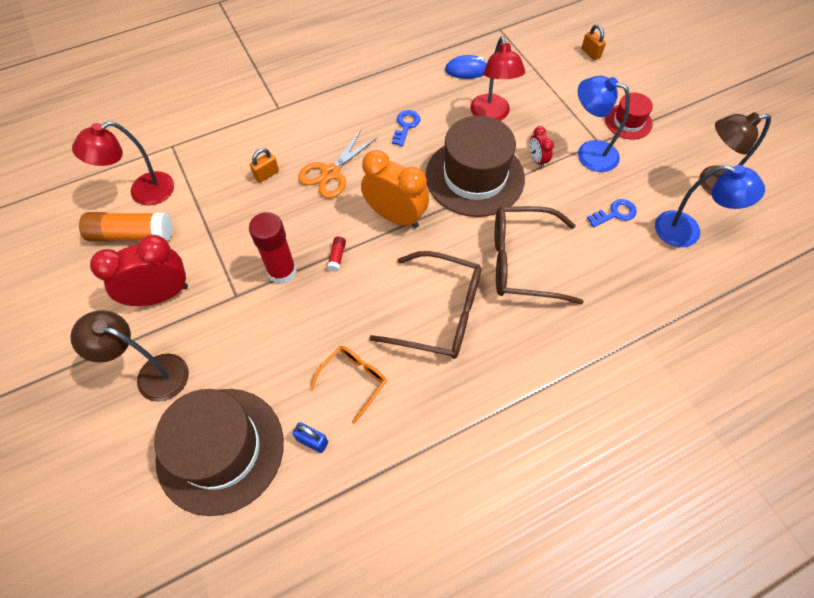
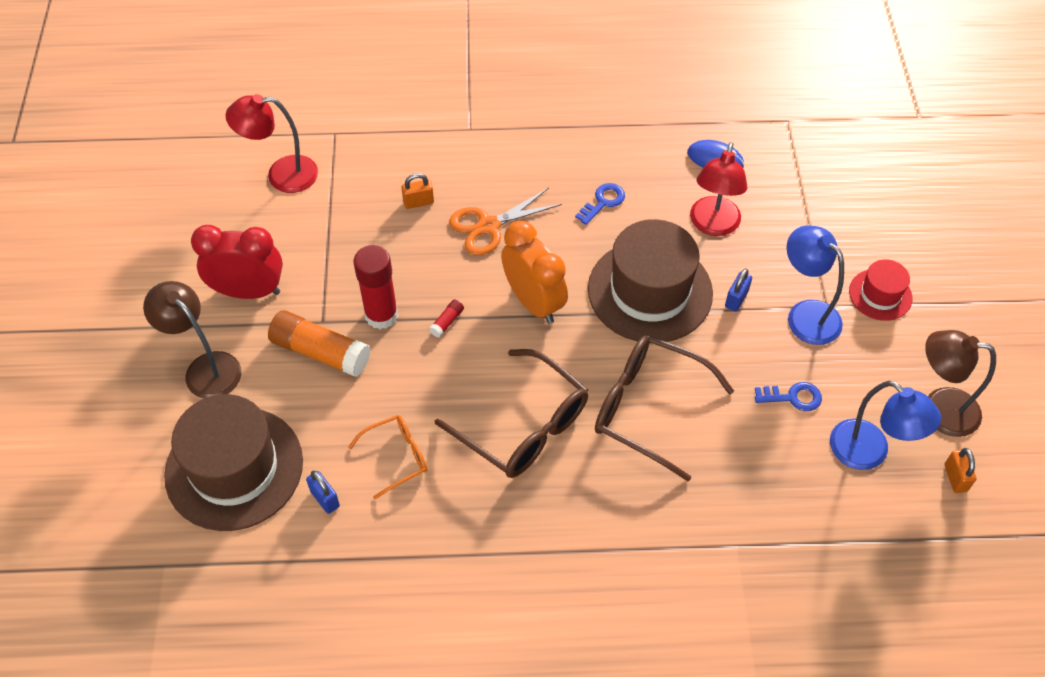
camera: 25 degrees right, 5 degrees down
(131, 235) = (249, 216): orange glue stick -> orange glue stick (320, 352)
(537, 160) = (736, 299): red clock -> blue padlock
(590, 53) = (886, 191): orange padlock -> orange padlock (955, 478)

